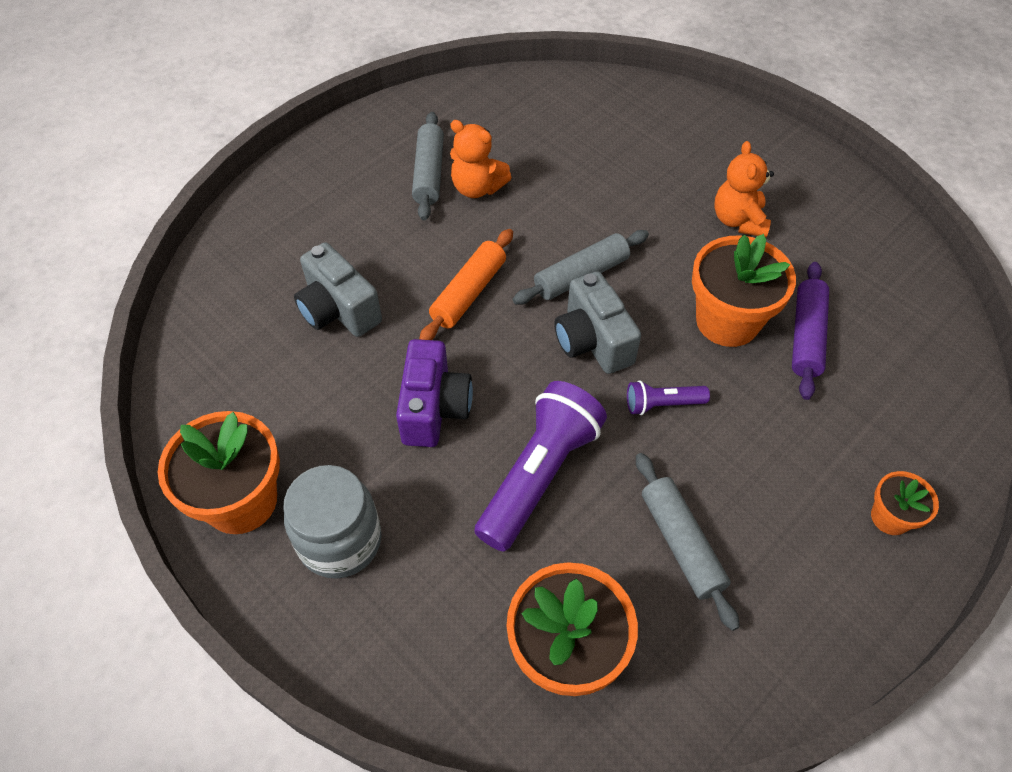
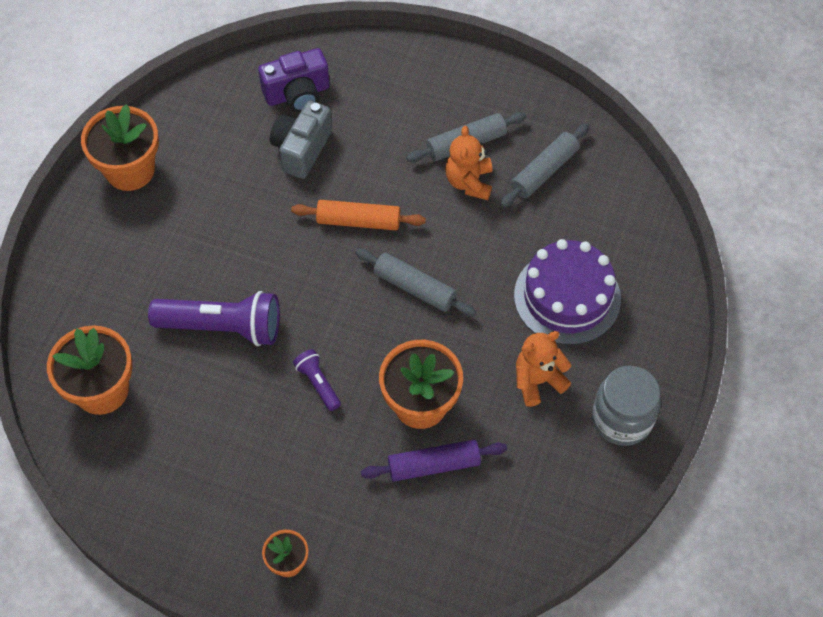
camera: 65 degrees right, 5 degrees up
(340, 541) = (126, 235): grey jar -> grey jar (622, 419)
(434, 408) = (247, 243): purple camera -> purple camera (297, 94)
(592, 341) = (354, 318): grey camera -> none
(653, 166) = (567, 297): none -> purple cake
(681, 543) = (207, 431): grey rolling pin -> grey rolling pin (544, 171)

